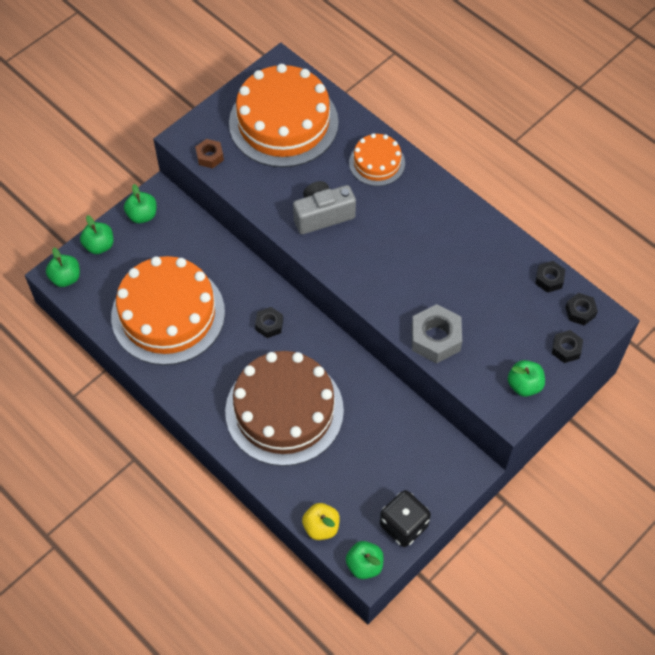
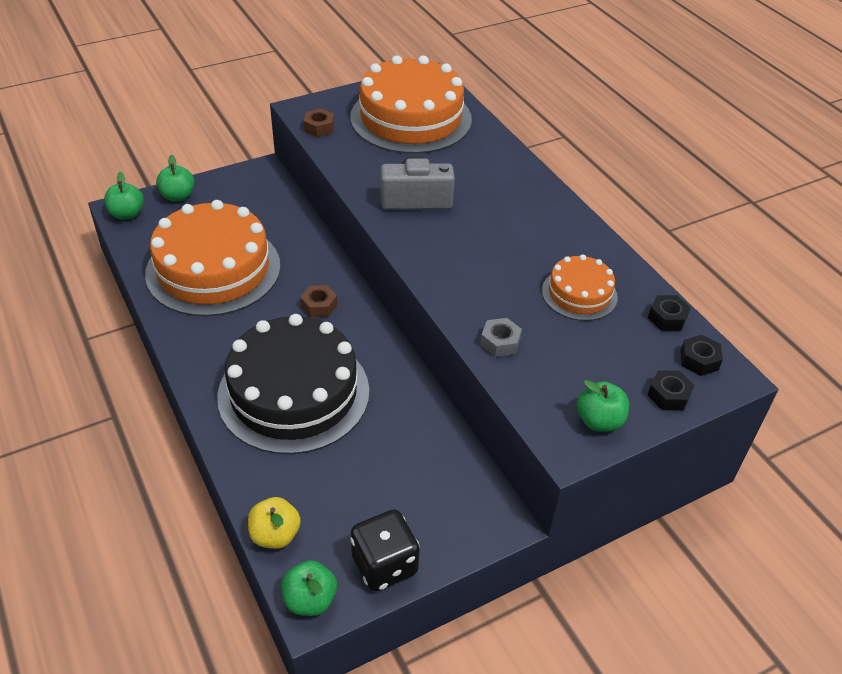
camera: 15 degrees right, 15 degrees down
(142, 215) = (236, 182): green apple -> none
(269, 325) = (319, 306): black nut -> brown nut
(284, 410) = (294, 393): brown cake -> black cake
(377, 163) = (497, 169): orange cake -> orange cake (579, 294)
(435, 338) = (500, 342): grey nut -> grey nut, size x0.57

